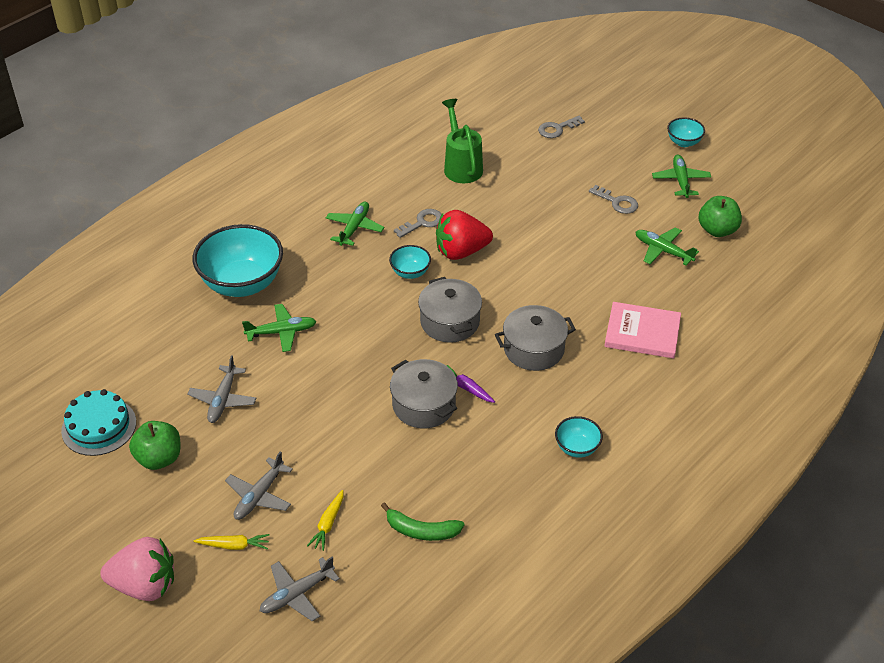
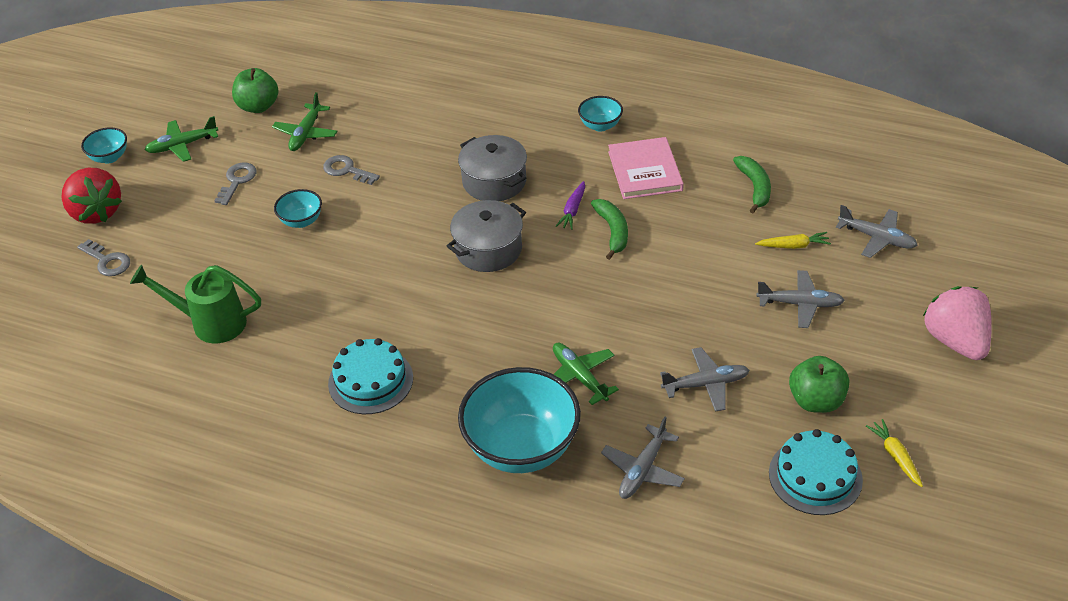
camera: 110 degrees left, 0 degrees up
(177, 337) = (643, 469): none -> grey plane
(234, 545) = (865, 298): yellow carrot -> yellow carrot (895, 456)
(354, 228) = (370, 381): green plane -> turquoise cake
(410, 273) = (427, 304): turquoise bowl -> turquoise bowl (301, 221)
(422, 223) = (335, 323): grey key -> grey key (347, 170)
(424, 405) = (613, 231): grey pot -> green banana
(461, 166) = (211, 323): green watering can -> green watering can turned 45 degrees clockwise
(461, 251) = (372, 275): red strawberry -> red strawberry (96, 212)
(642, 332) = (433, 121): pink book -> pink book (645, 171)

